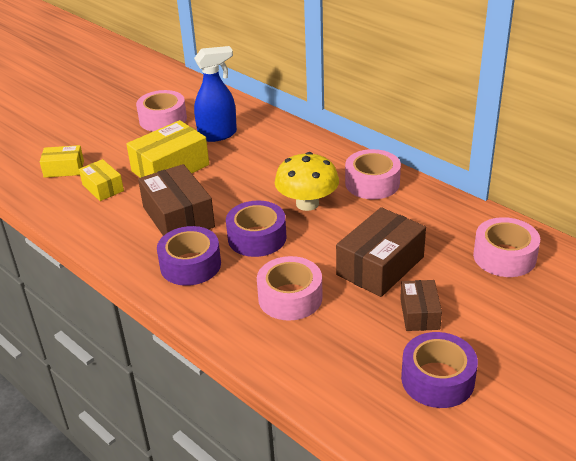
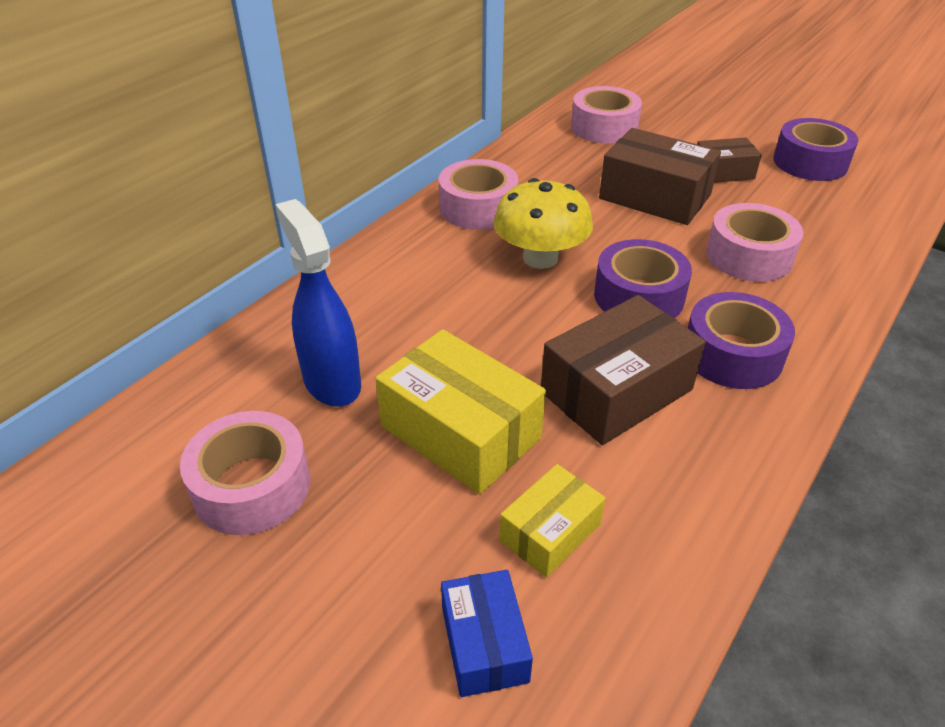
camera: 100 degrees left, 5 degrees up
(64, 169) = (484, 644): yellow box -> blue box

